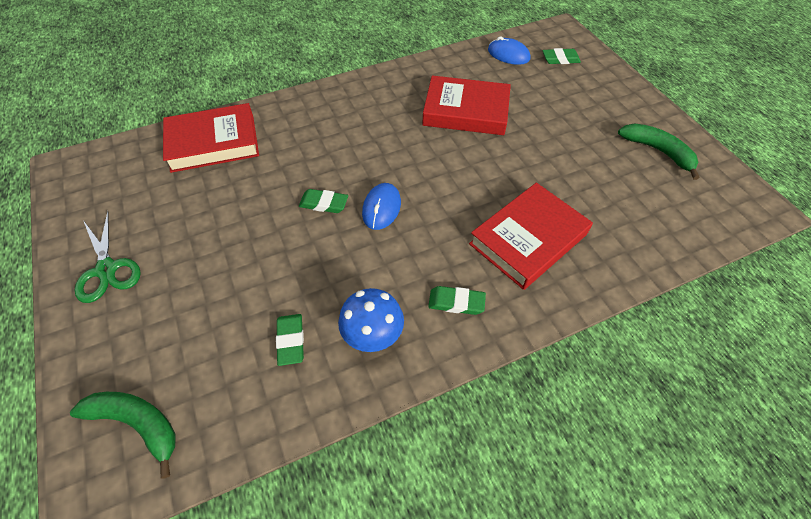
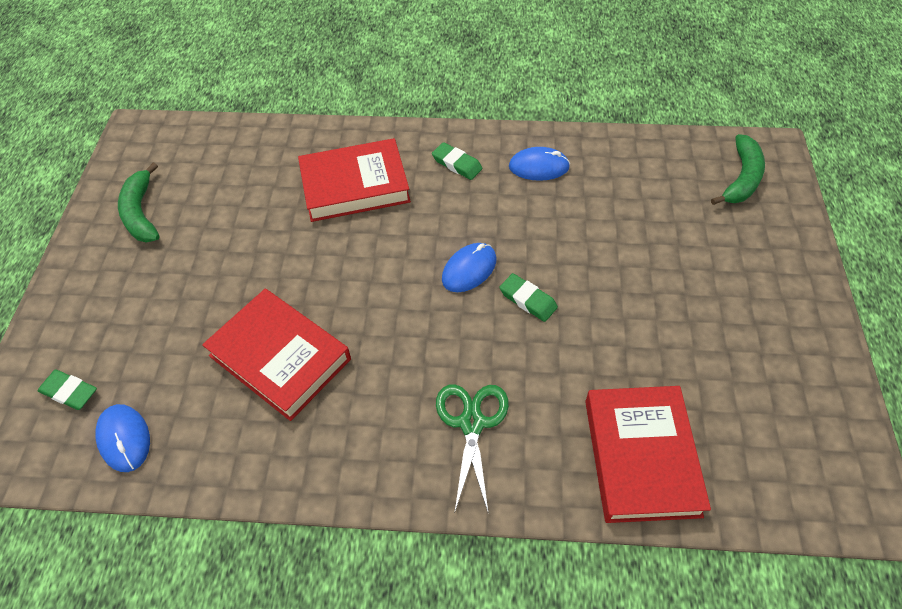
camera: 150 degrees left, 0 degrees up
(107, 269) = (781, 317): green scissors -> green scissors (471, 423)
(137, 424) = (741, 178): green banana -> green banana turned 120 degrees counterclockwise
(213, 143) = (641, 456): red book -> red book turned 75 degrees clockwise
(290, 341) = (608, 188): green eraser -> none
(373, 336) = (539, 167): blue mushroom -> blue mouse

